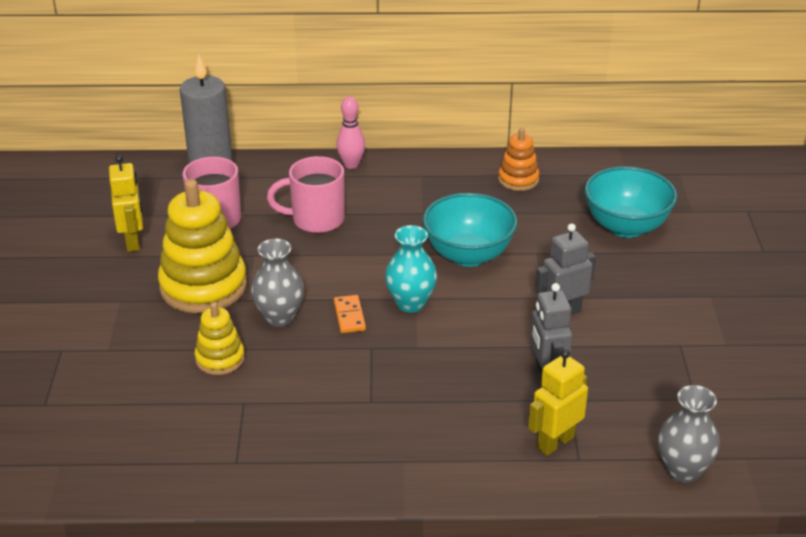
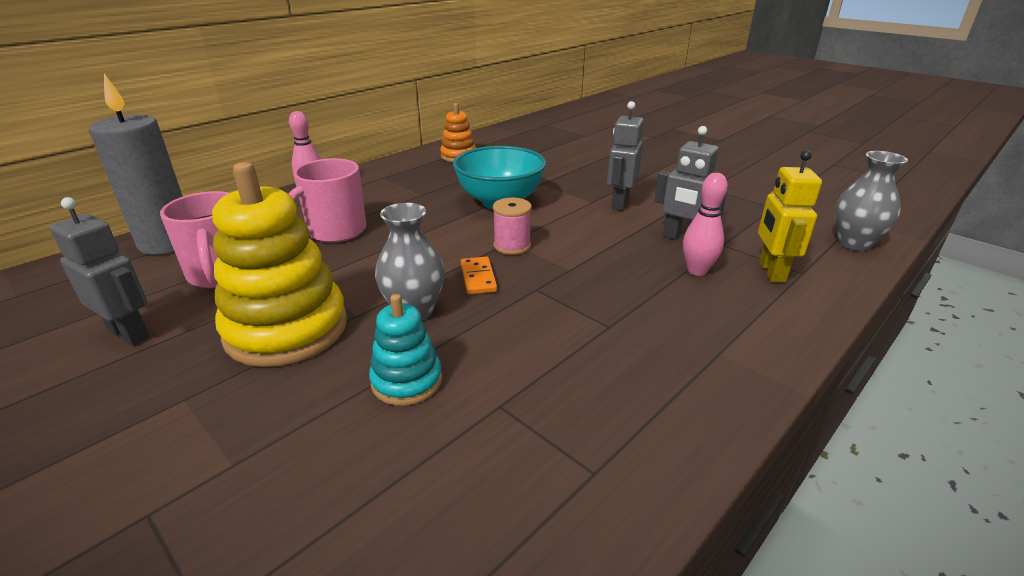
camera: 45 degrees left, 5 degrees down
(133, 241) = (130, 334): yellow robot -> grey robot
(220, 359) = (407, 381): yellow stacking toy -> turquoise stacking toy
(349, 316) = (478, 278): orange domino -> orange domino turned 45 degrees clockwise
(410, 303) = (512, 246): turquoise vase -> pink spool
(502, 405) = (697, 270): none -> pink bowling pin
(626, 227) = (567, 153): turquoise bowl -> none

